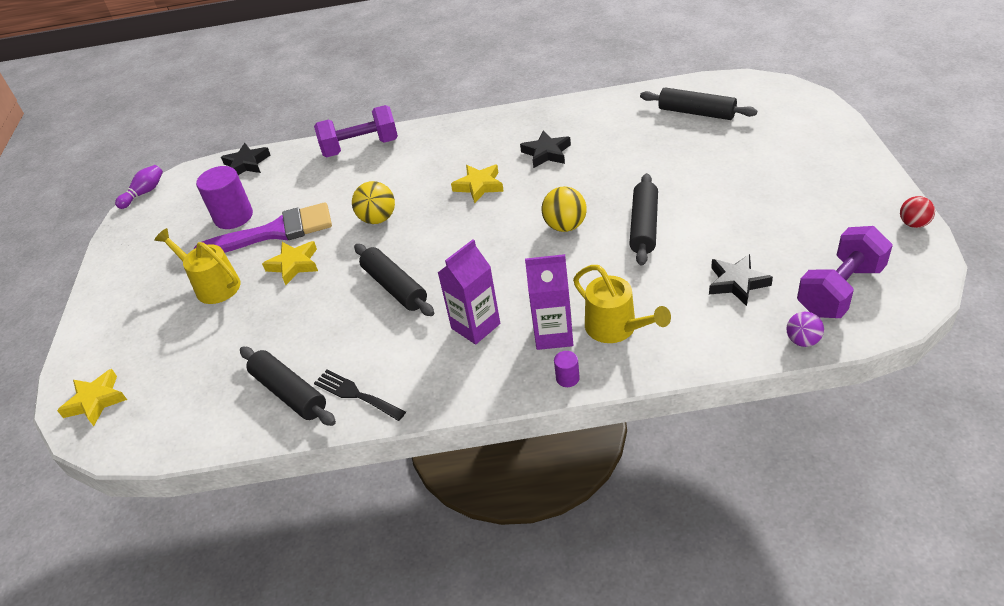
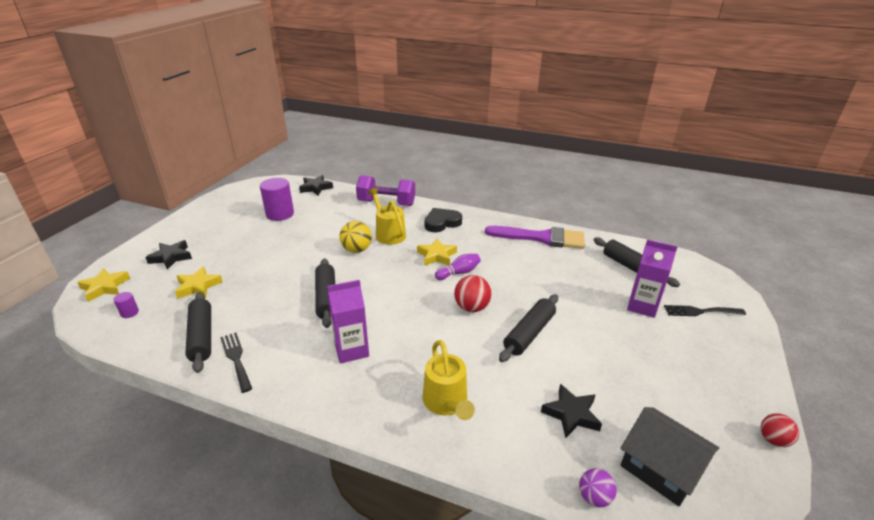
camera: 20 degrees right, 10 degrees down
(144, 193) = (250, 182): purple bowling pin -> purple bowling pin (459, 273)
(213, 285) = (230, 249): yellow watering can -> yellow watering can (388, 234)
(275, 232) = (292, 232): purple brush -> purple brush (541, 238)
(294, 265) = (283, 256): yellow star -> yellow star (198, 286)
(451, 145) = (442, 223): none -> black heart
(546, 153) = (499, 252): black star -> black star (171, 257)
(553, 334) = (398, 384): purple carton -> purple carton (642, 306)
(565, 226) = (471, 307): yellow ball -> red ball
(567, 378) = (379, 424): purple cylinder -> purple cylinder (129, 313)
(789, 132) = (700, 311): none -> black fork
(840, 290) = (661, 467): purple dumbbell -> black house

